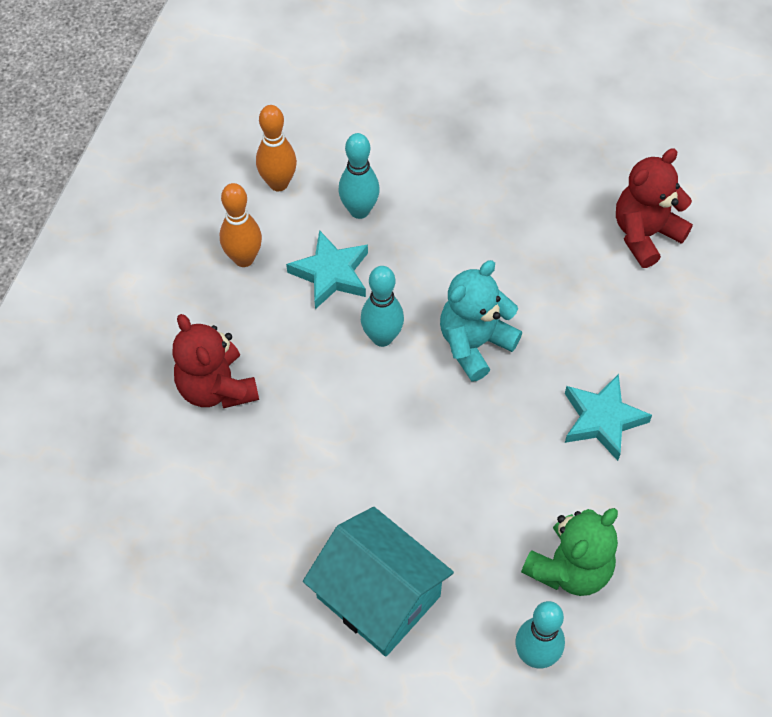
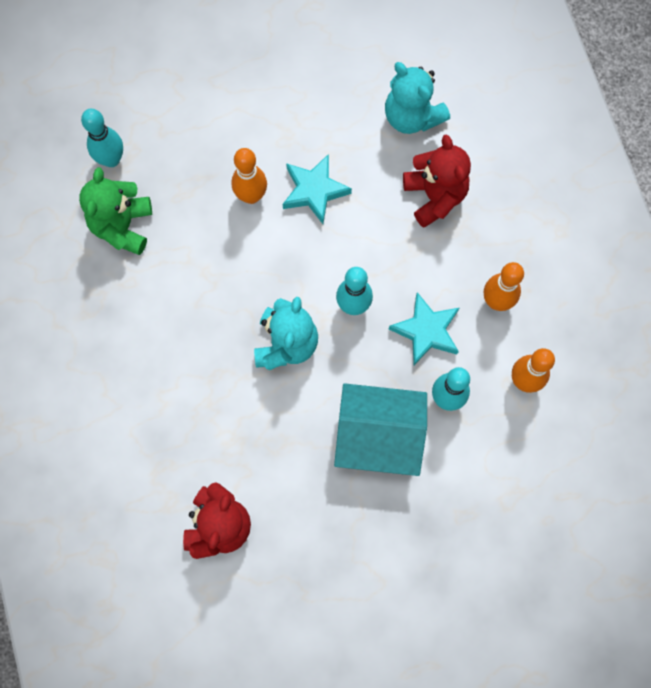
camera: 145 degrees right, 15 degrees up
(168, 483) = (412, 116): none -> turquoise teddy bear
(216, 387) = (434, 196): red teddy bear -> red teddy bear turned 45 degrees clockwise
(378, 596) = (230, 133): turquoise house -> turquoise house (378, 436)
(405, 510) = (251, 196): none -> orange bowling pin
(602, 420) = (161, 343): turquoise star -> turquoise star (314, 191)

